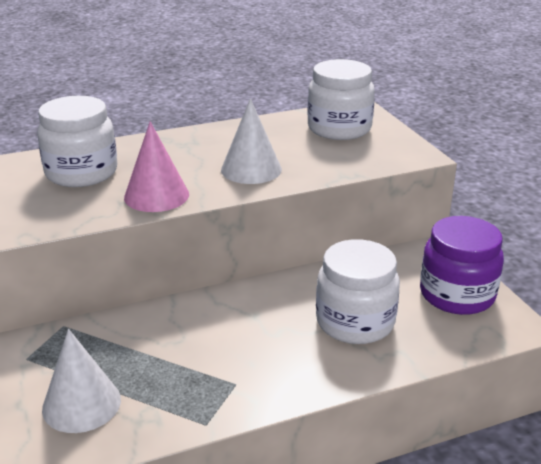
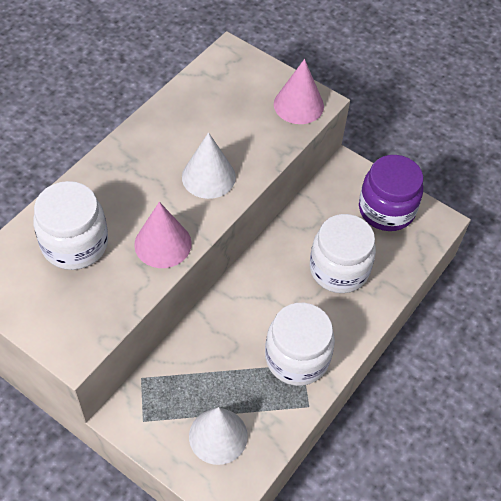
camera: 35 degrees left, 25 degrees up
(339, 128) = (235, 90): white jar -> white jar (297, 358)
(394, 152) = (298, 105): none -> pink cone

